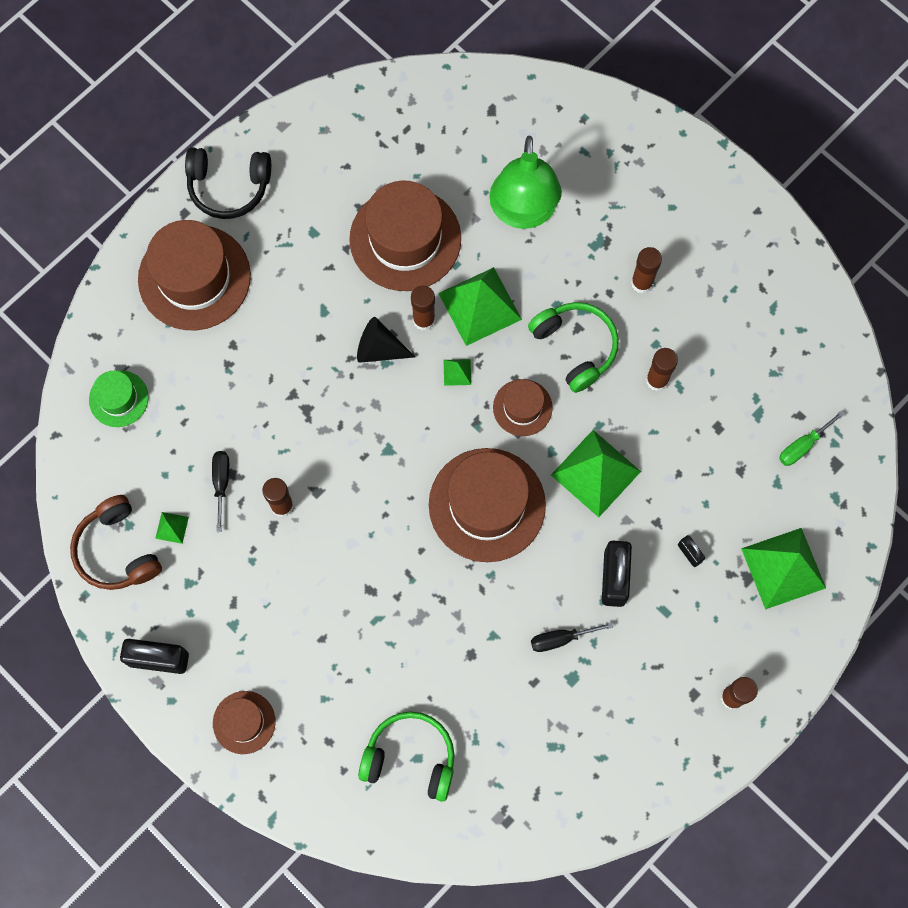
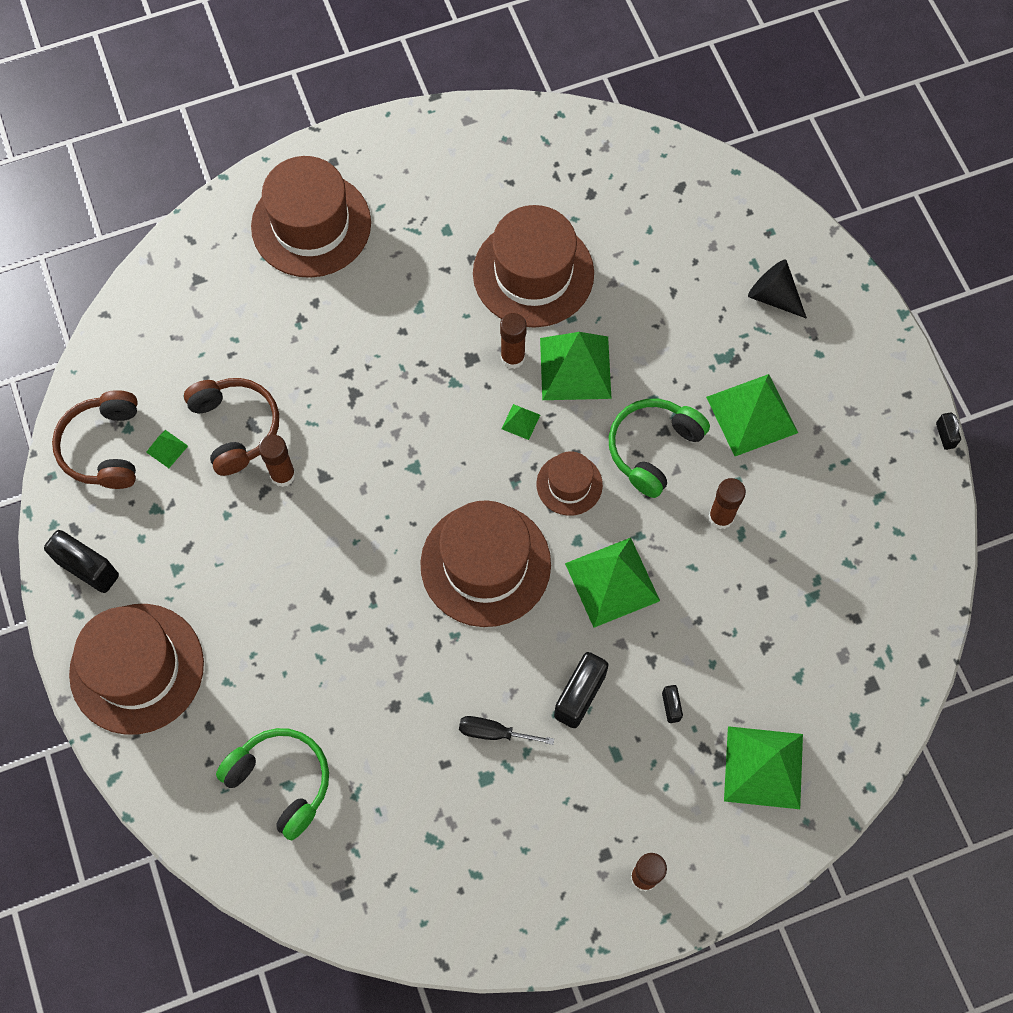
camera: 25 degrees right, 5 degrees down
(118, 398) = (181, 306): green hat -> none
(221, 483) = (236, 427): black screwdriver -> brown headphones
(229, 187) = (387, 155): black headphones -> none
(244, 722) = (137, 668): brown hat -> brown hat, size x1.93
(379, 349) = (454, 366): black cone -> black cone (773, 296)
(523, 212) = (663, 296): green lamp -> none
(575, 347) = (653, 448): green headphones -> green headphones turned 135 degrees counterclockwise
(642, 283) = (752, 414): brown glue stick -> green pyramid
(802, 232) = (945, 435): none -> black padlock
(802, 446) = (844, 650): green screwdriver -> none

